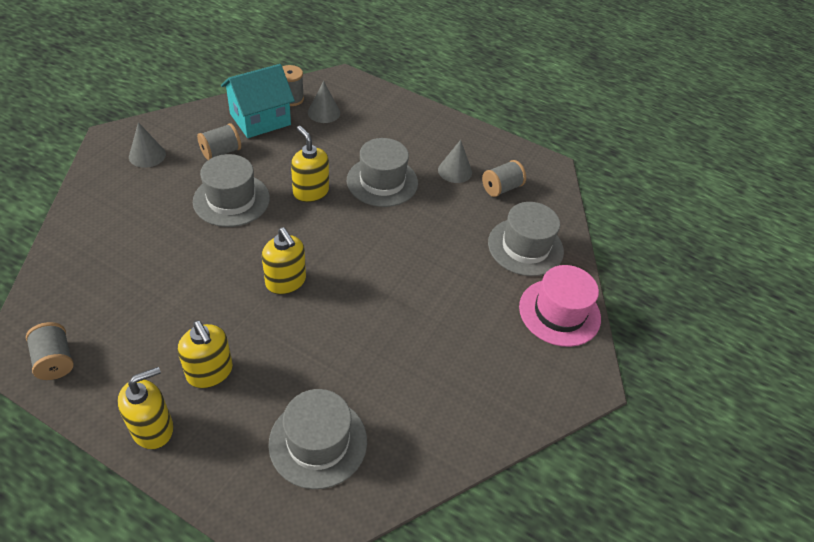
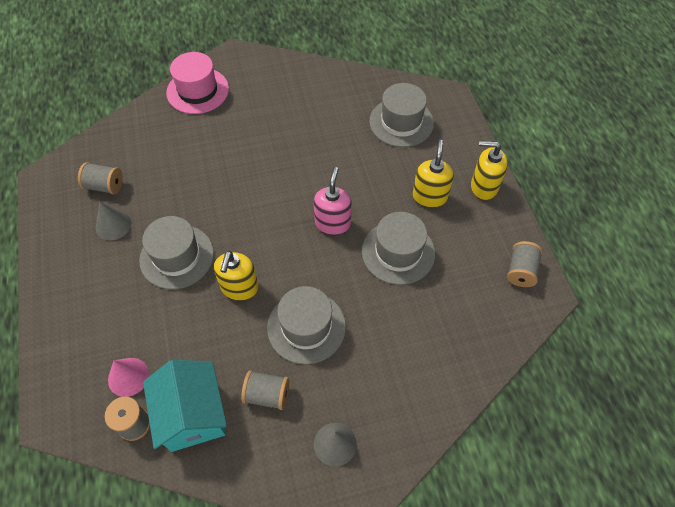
camera: 130 degrees left, 10 degrees up
(260, 119) = (193, 415): turquoise house -> turquoise house turned 60 degrees clockwise
(286, 282) = (332, 223): yellow soap dispenser -> pink soap dispenser
(324, 112) = (128, 377): grey cone -> pink cone
(525, 247) = (156, 136): grey hat -> grey hat (398, 252)

